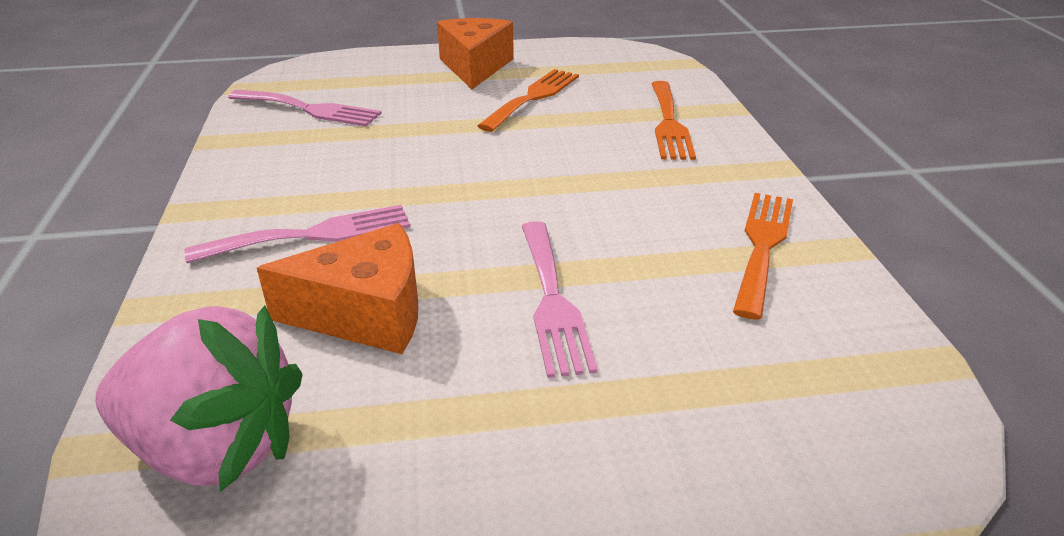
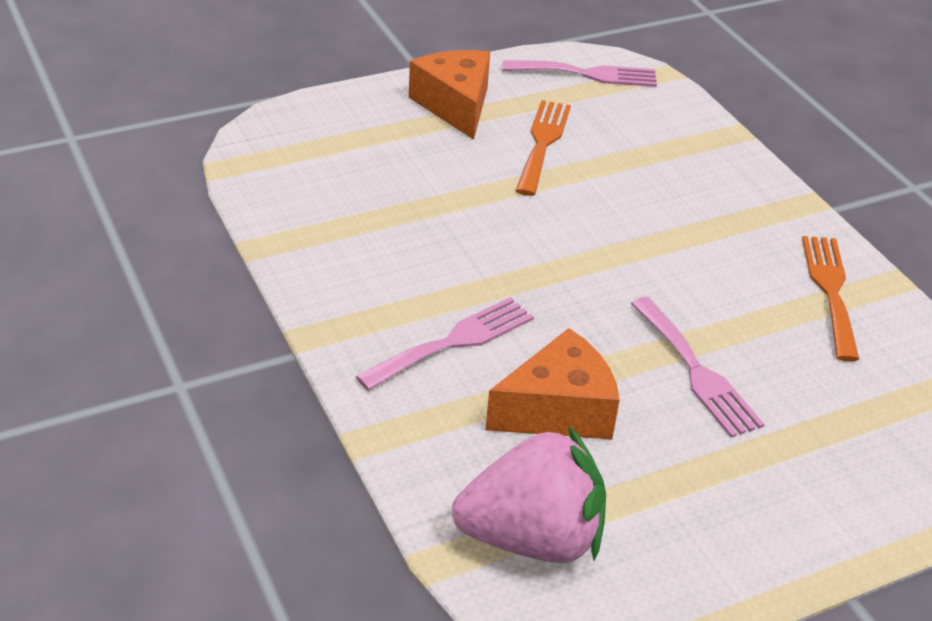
camera: 20 degrees left, 5 degrees up
(310, 109) = (326, 190): pink fork -> pink fork (587, 74)
(669, 123) = (690, 162): orange fork -> none

